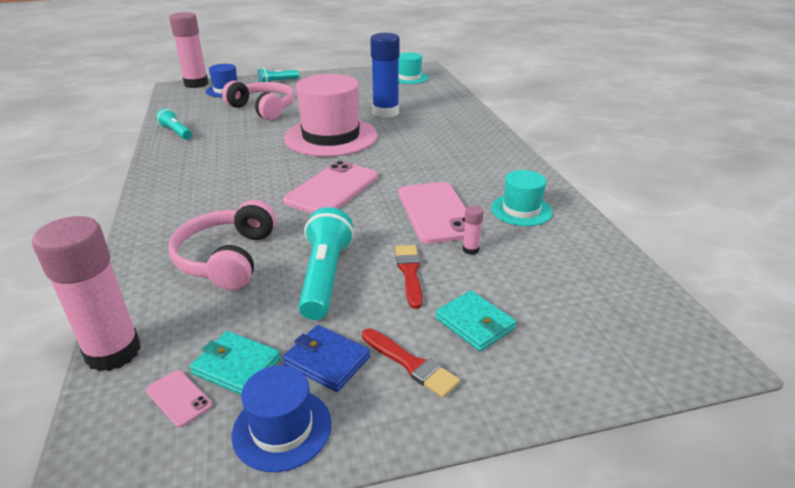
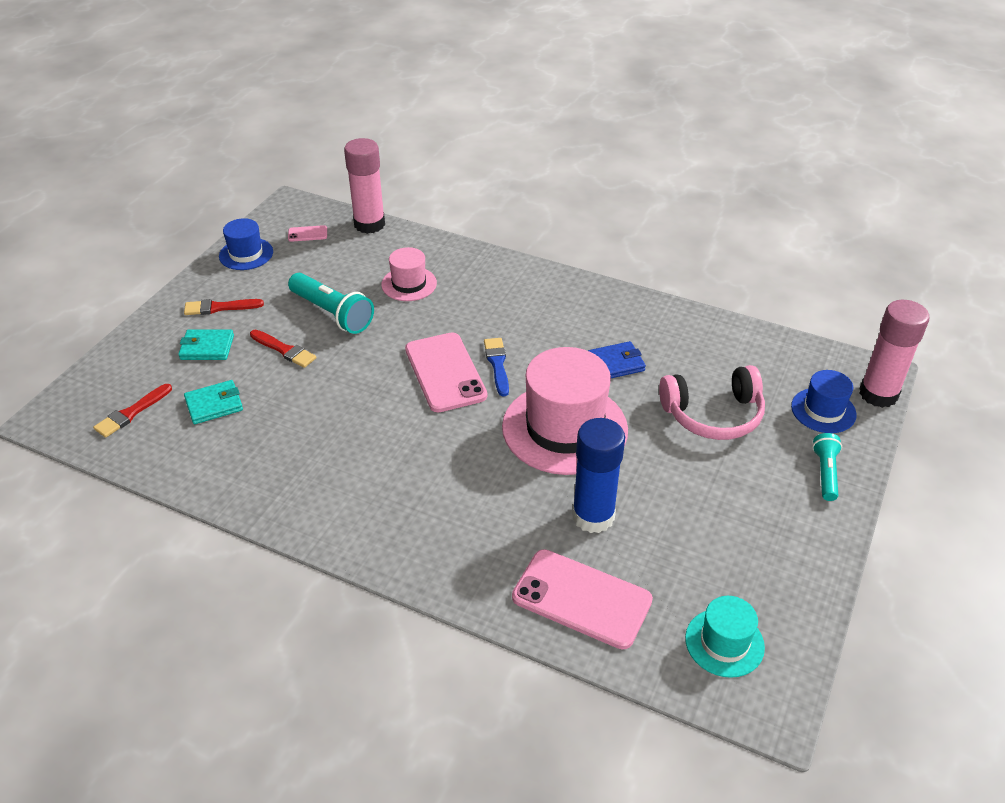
camera: 130 degrees right, 10 degrees up
(176, 132) = (693, 328): turquoise flashlight -> none
(227, 258) = (409, 284): pink headphones -> pink hat
(236, 366) = (303, 255): turquoise wallet -> turquoise wallet (214, 404)
(297, 175) = (497, 364): none -> blue brush
(327, 361) = (264, 283): blue wallet -> blue wallet (615, 363)
(436, 212) = (331, 409): pink phone -> pink phone (581, 599)
(470, 250) = (264, 394): pink glue stick -> none
(521, 210) = (265, 462): turquoise hat -> none
(606, 305) = (131, 413): none -> red brush

